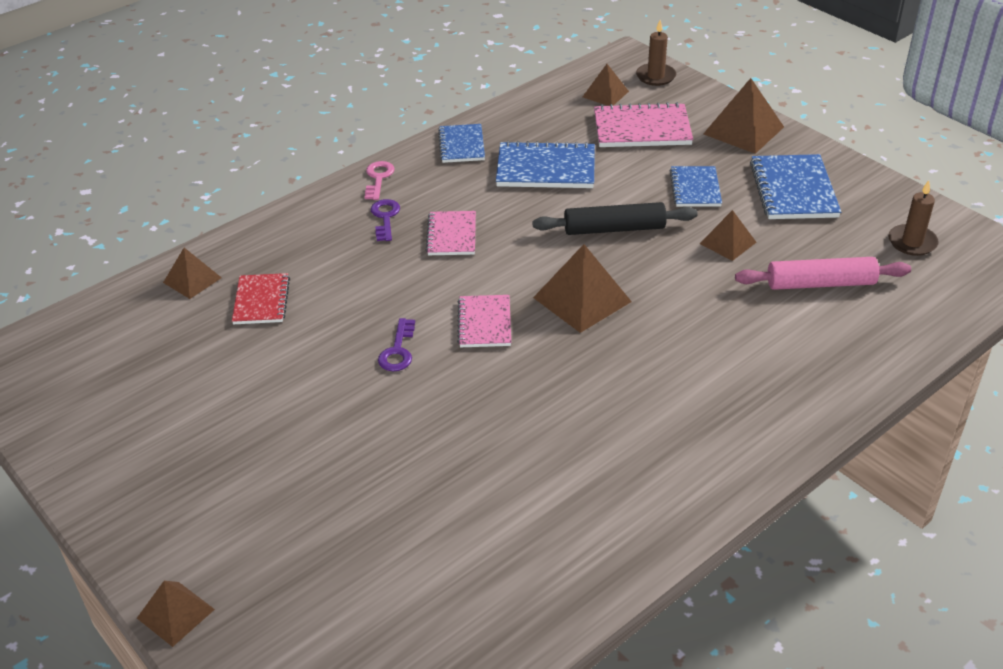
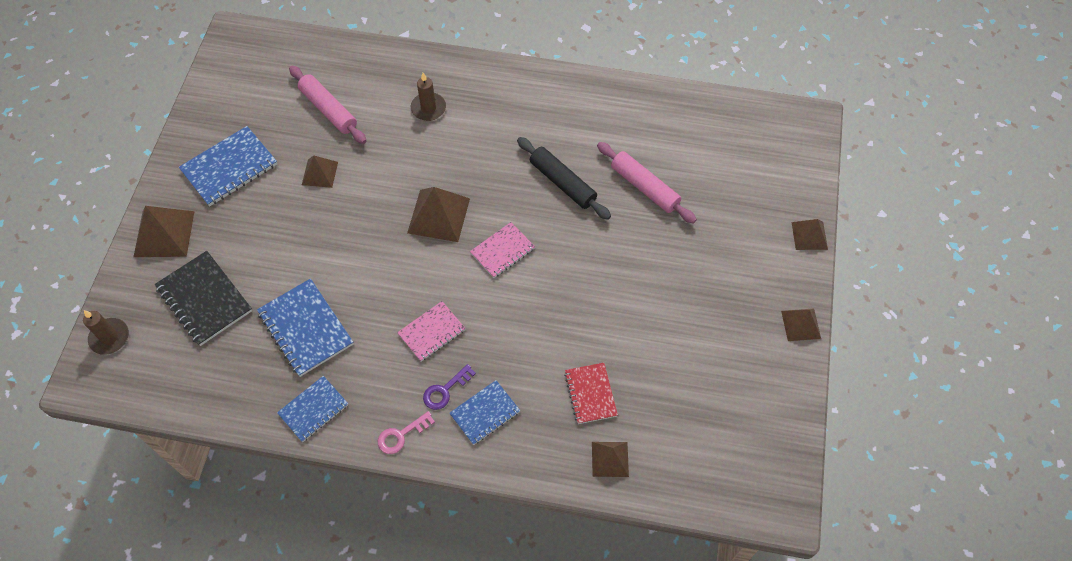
camera: 130 degrees left, 20 degrees up
(261, 301) = (590, 394): red notebook -> red notebook turned 60 degrees counterclockwise
(398, 350) = (564, 278): purple key -> none
(432, 491) = (644, 187): none -> pink rolling pin
(605, 94) = (163, 357): brown pyramid -> brown pyramid (801, 324)
(614, 229) = (350, 241): black rolling pin -> black rolling pin (562, 183)
(642, 129) = (204, 299): pink notebook -> black notebook
(695, 188) = (267, 222): blue notebook -> blue notebook (485, 413)
(912, 242) = (250, 85): brown candle -> brown candle (428, 108)

